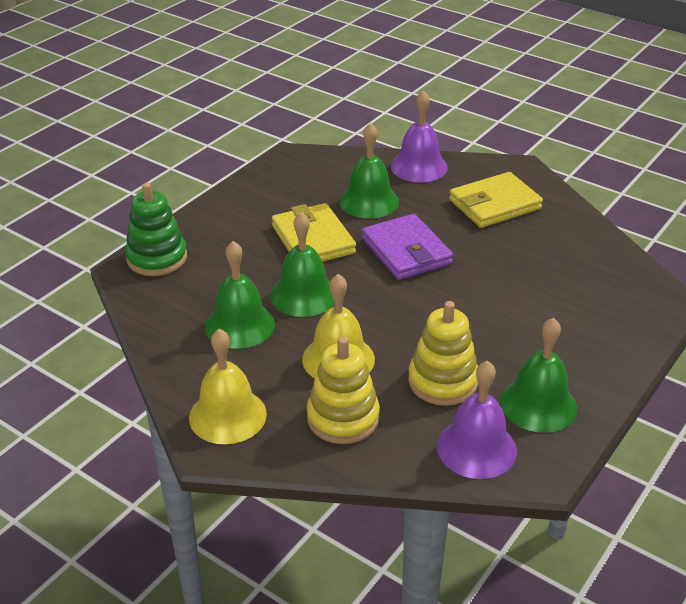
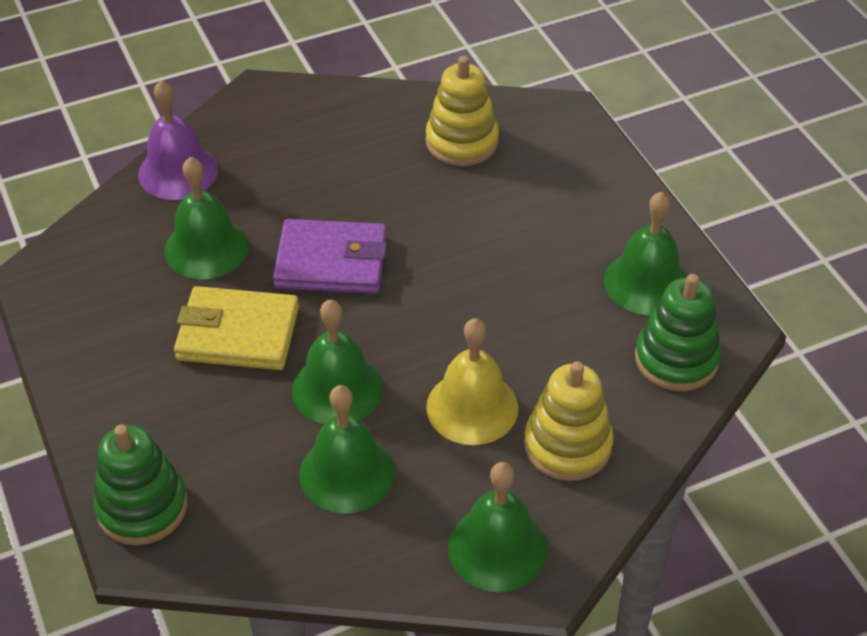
camera: 60 degrees left, 10 degrees up
(227, 415) = (497, 548): yellow bell -> green bell
(442, 381) = (566, 337): yellow stacking toy -> yellow stacking toy (462, 142)
(476, 448) = (676, 359): purple bell -> green stacking toy
(494, 204) = (309, 148): yellow wallet -> none

